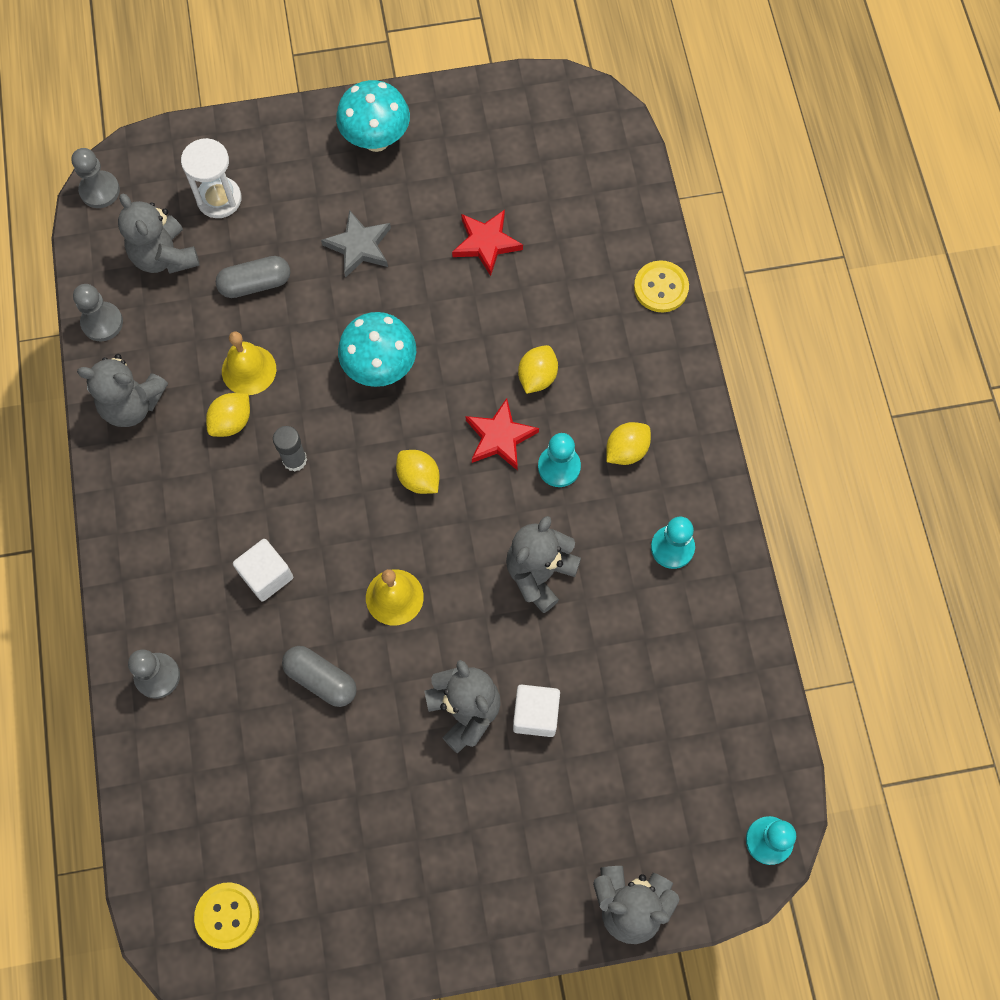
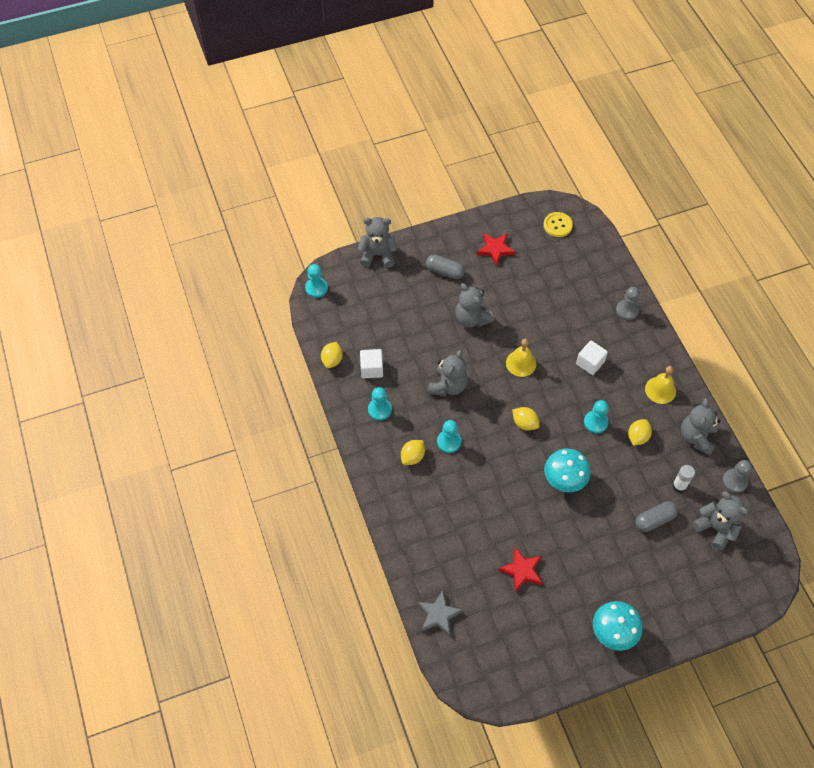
camera: 170 degrees right, 10 degrees down
(100, 190) = (775, 565): grey pawn -> none
(132, 405) = (696, 437): grey teddy bear -> grey teddy bear turned 75 degrees counterclockwise
(194, 330) = (679, 486): none -> white glue stick
(219, 199) = (698, 572): white hourglass -> none
(249, 370) = (639, 467): yellow bell -> yellow bell (660, 390)
(294, 460) = (595, 422): grey glue stick -> turquoise pawn
(321, 679) = (546, 321): grey capsule -> grey capsule (445, 271)
(359, 246) = (600, 555): grey star -> grey star (438, 615)
(500, 437) = (485, 453): red star -> red star (495, 249)
(535, 714) = (436, 322): white cube -> white cube (371, 369)
(537, 377) = (471, 490): yellow lemon -> yellow lemon (332, 360)
(661, 287) = (407, 559): yellow button -> none

